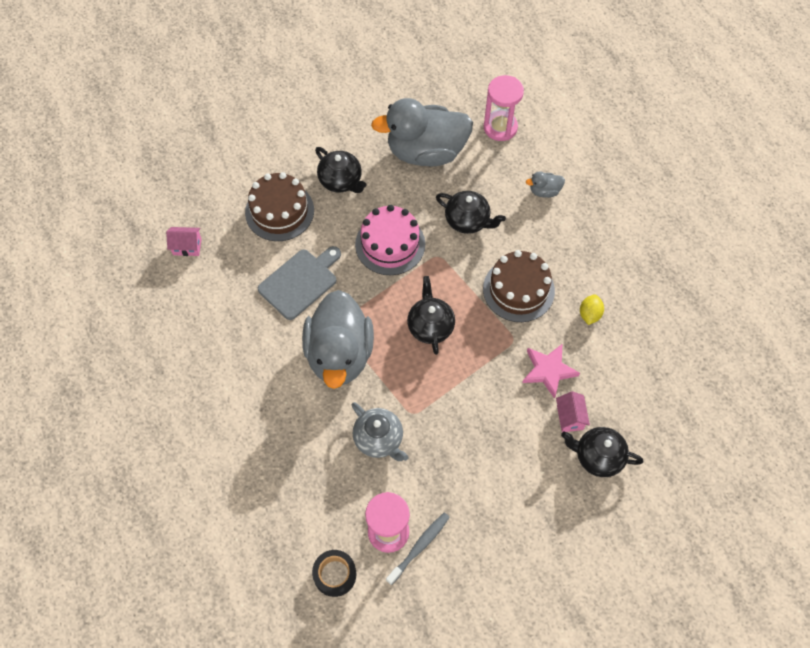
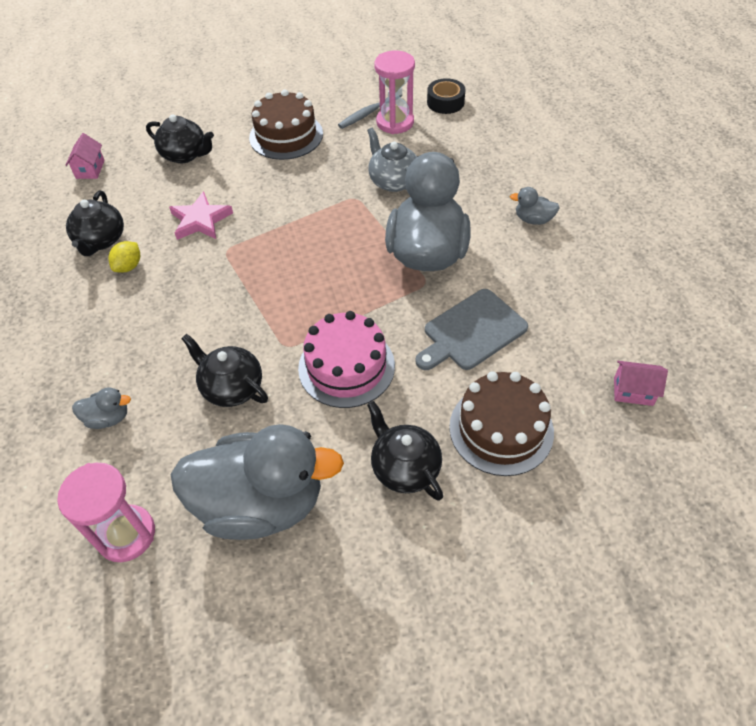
camera: 170 degrees left, 10 degrees down
(246, 402) = (533, 219): none -> grey duck
(430, 326) = (316, 271): black teapot -> black teapot (101, 240)
(518, 290) = (199, 298): brown cake -> brown cake (286, 135)
(570, 417) = (197, 183): pink house -> pink house (90, 169)

